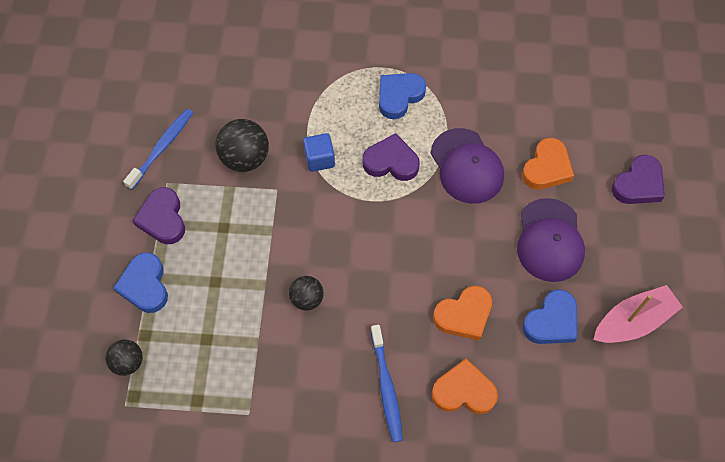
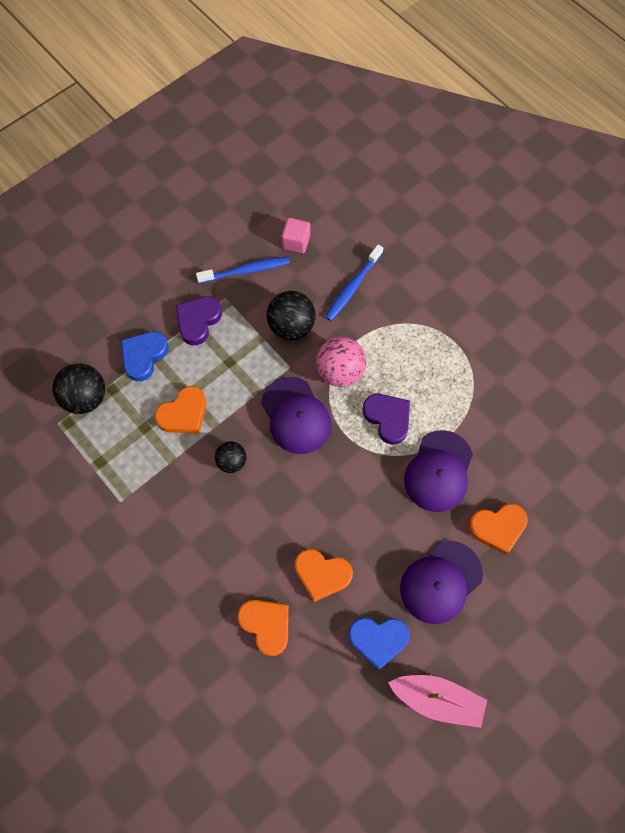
camera: 45 degrees right, 5 degrees up
(128, 362) = (85, 398): black ball -> black ball, size x1.63
(181, 93) = (296, 242): none -> pink cube
(228, 299) = (184, 414): none -> orange heart
(319, 159) = (340, 371): blue cube -> pink ball
(320, 220) = (296, 415): none -> purple cap
(386, 387) = (220, 571): blue toothbrush -> blue toothbrush (352, 287)
(399, 96) = (444, 375): blue heart -> none
(638, 184) = (556, 606): purple heart -> none

